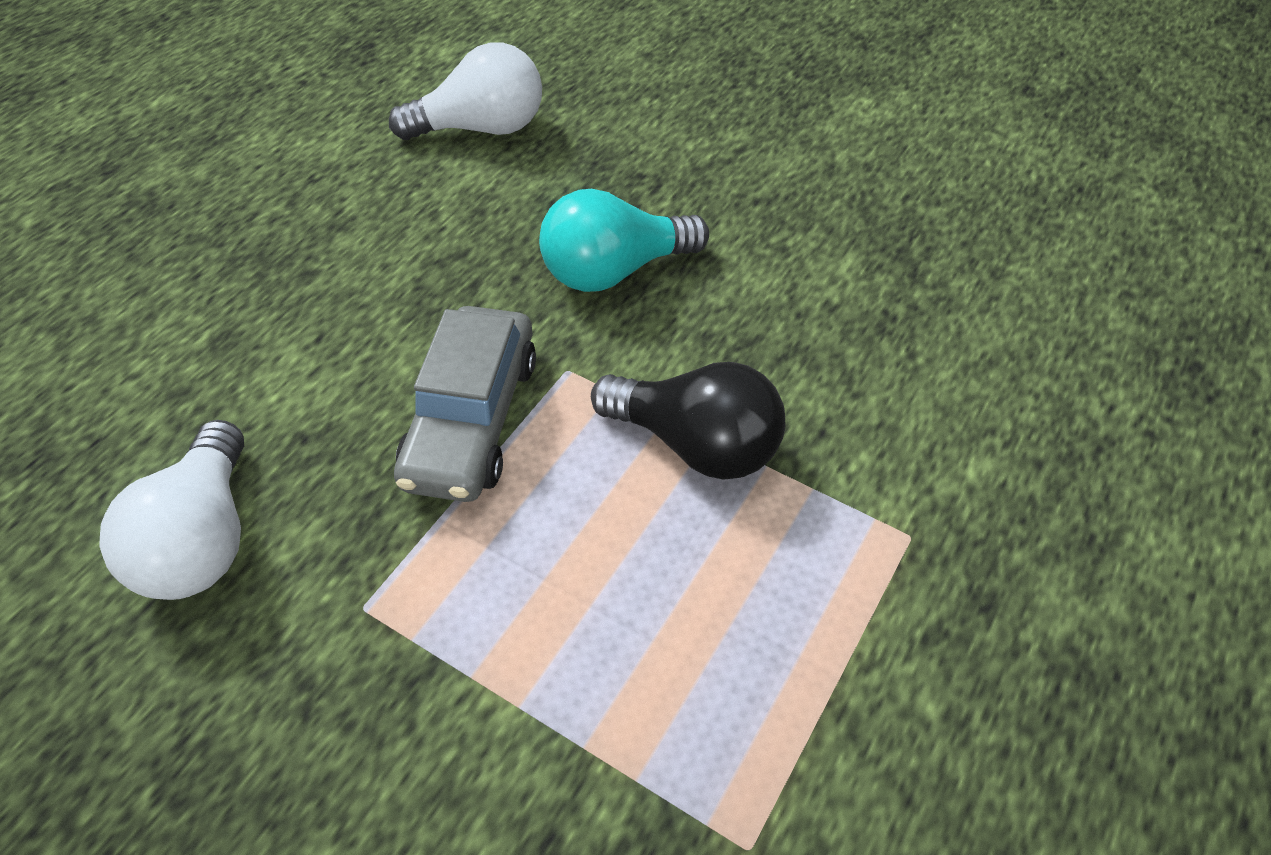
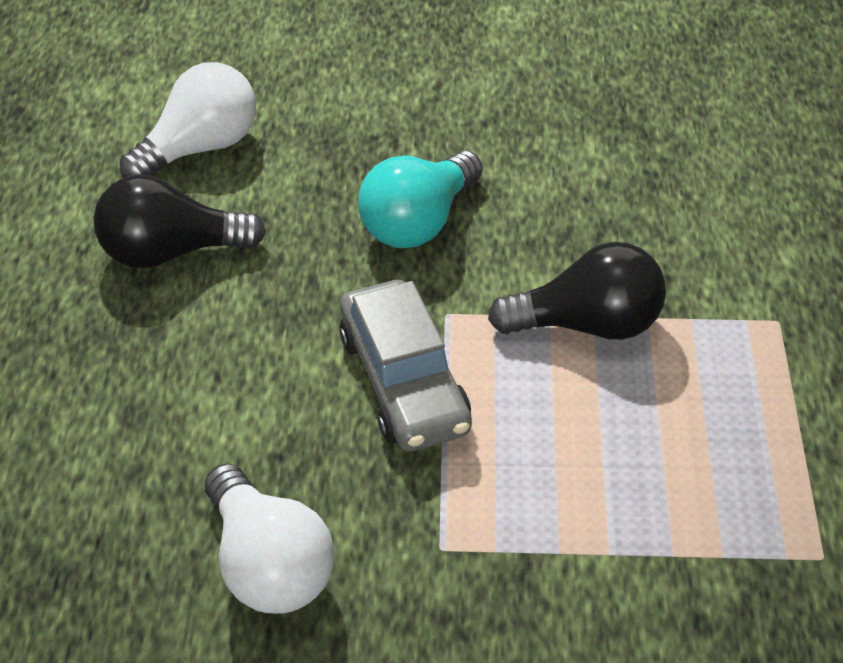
camera: 30 degrees left, 5 degrees down
(379, 209) = (171, 252): none -> black light bulb

